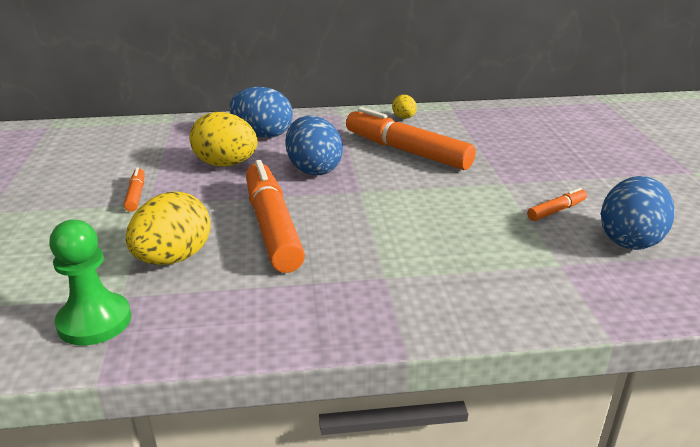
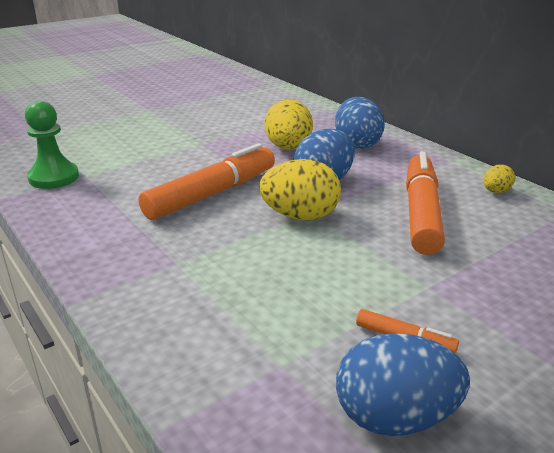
camera: 60 degrees right, 0 degrees up
(136, 195) = (209, 137): orange marker -> none
(173, 258) = (139, 175): yellow egg -> yellow egg (300, 216)

